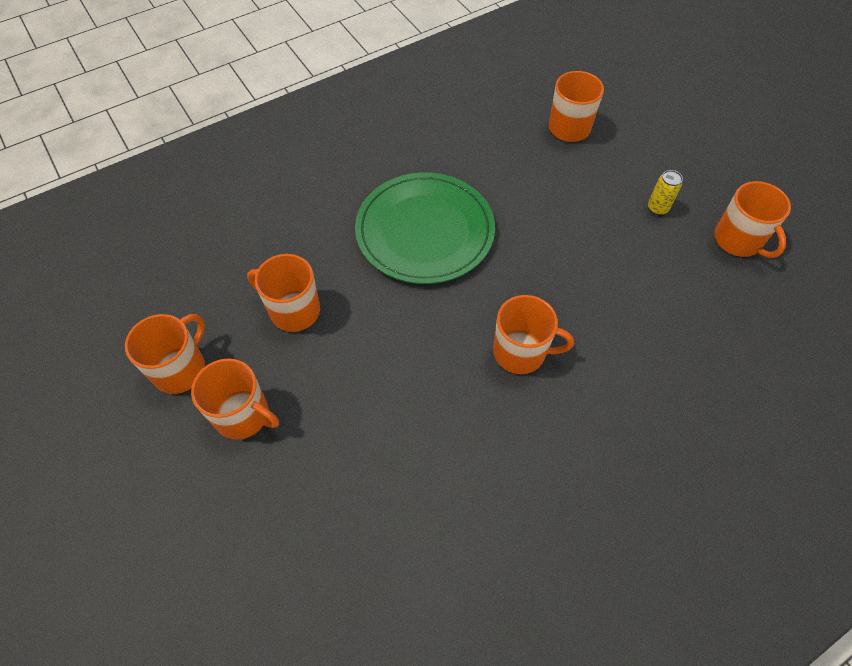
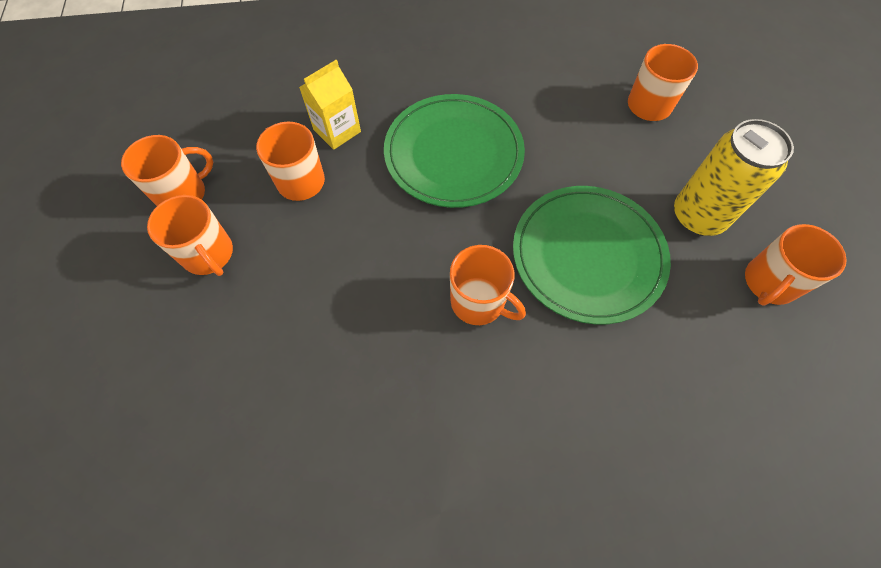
camera: 25 degrees right, 5 degrees up
(302, 250) = (337, 130): none -> yellow carton
(589, 275) = (588, 255): none -> green plate
(657, 208) = (697, 216): yellow can -> yellow can, size x2.31
(738, 240) = (769, 282): orange mug -> orange mug turned 45 degrees clockwise

